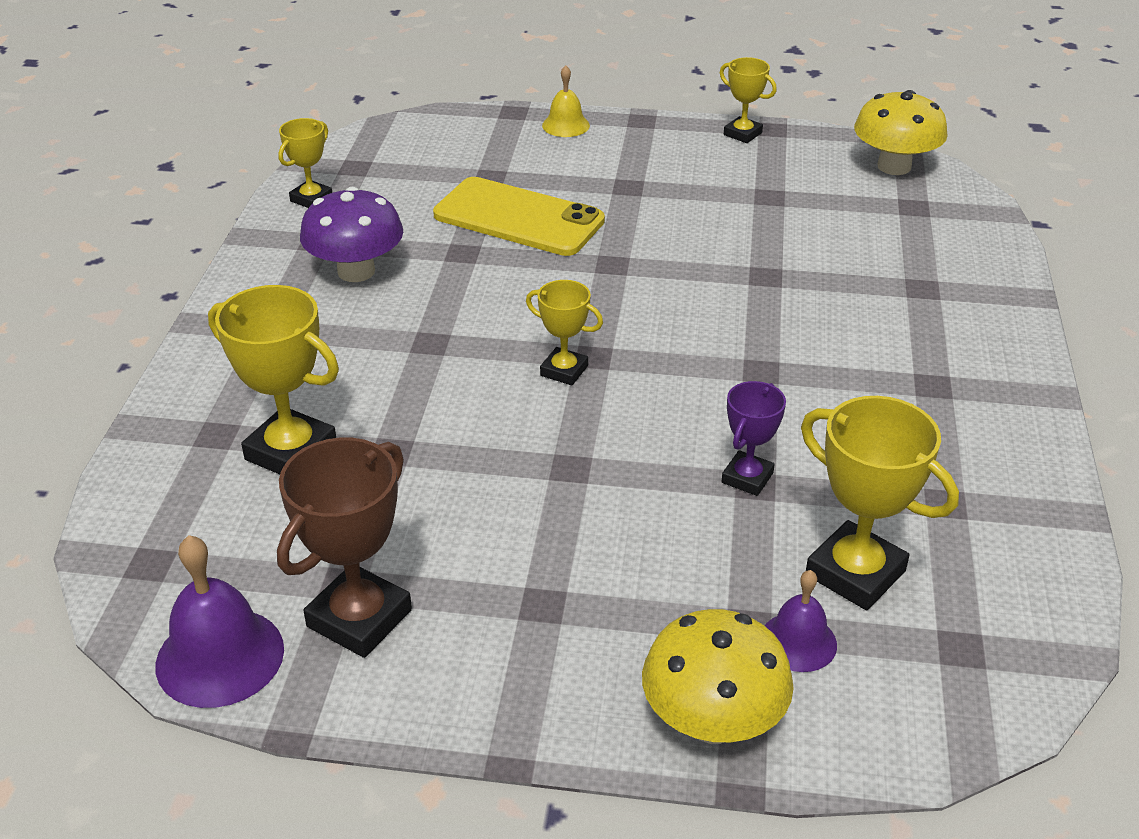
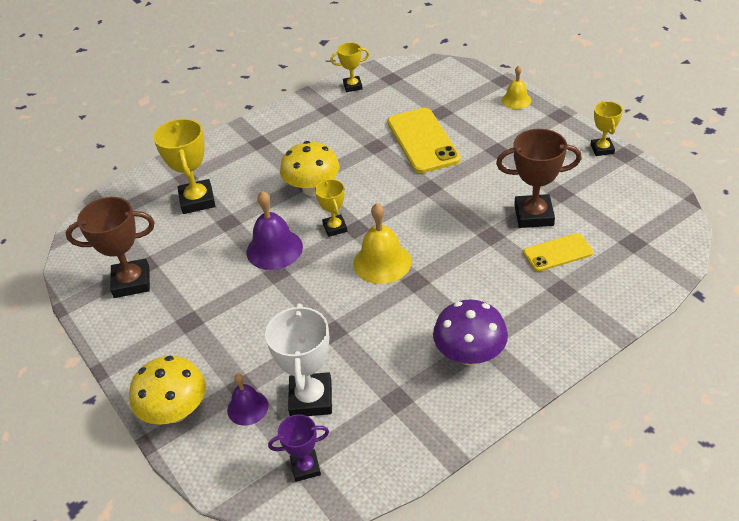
camera: 50 degrees right, 5 degrees up
(220, 656) = (80, 265): purple bell -> purple bell (274, 249)
(356, 271) = (322, 132): purple mushroom -> purple mushroom (469, 354)
(689, 374) = (382, 262): none -> yellow bell
(747, 478) = (333, 326): purple trophy -> purple trophy (305, 467)
(778, 232) = (533, 215): none -> brown trophy
(855, 573) = (311, 399): yellow trophy -> white trophy
(861, 255) = (557, 253): none -> yellow phone
(894, 166) = (660, 212): yellow mushroom -> yellow mushroom (312, 188)

